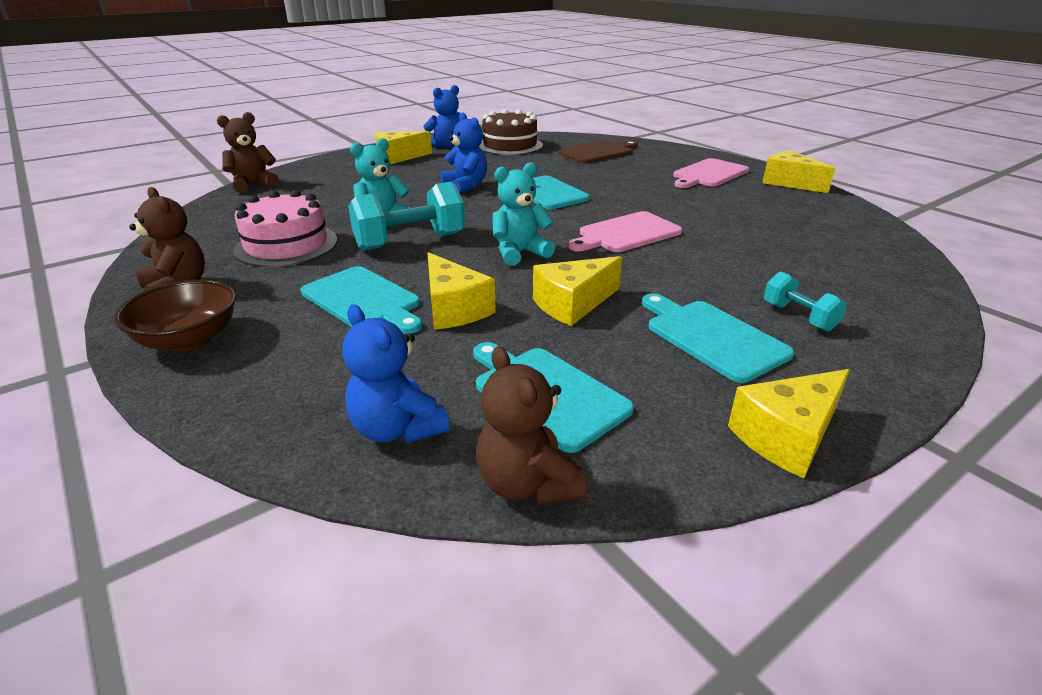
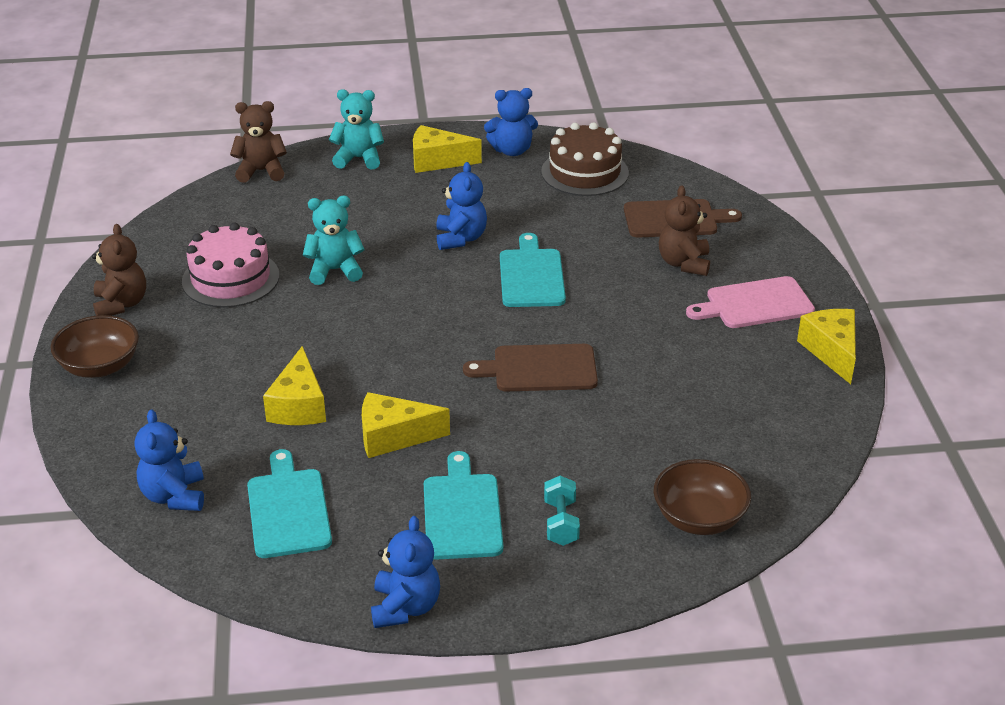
camera: 30 degrees right, 5 degrees up
(363, 300) = (241, 370): turquoise cutting board -> none
(410, 242) = (334, 310): turquoise dumbbell -> none
(520, 253) = (413, 359): turquoise teddy bear -> turquoise teddy bear (358, 158)
(527, 484) = (214, 565): brown teddy bear -> brown teddy bear (684, 263)
(626, 233) = (539, 369): pink cutting board -> brown cutting board
(787, 436) = (405, 607): yellow cheese -> blue teddy bear
(881, 281) = (699, 518): none -> brown bowl

